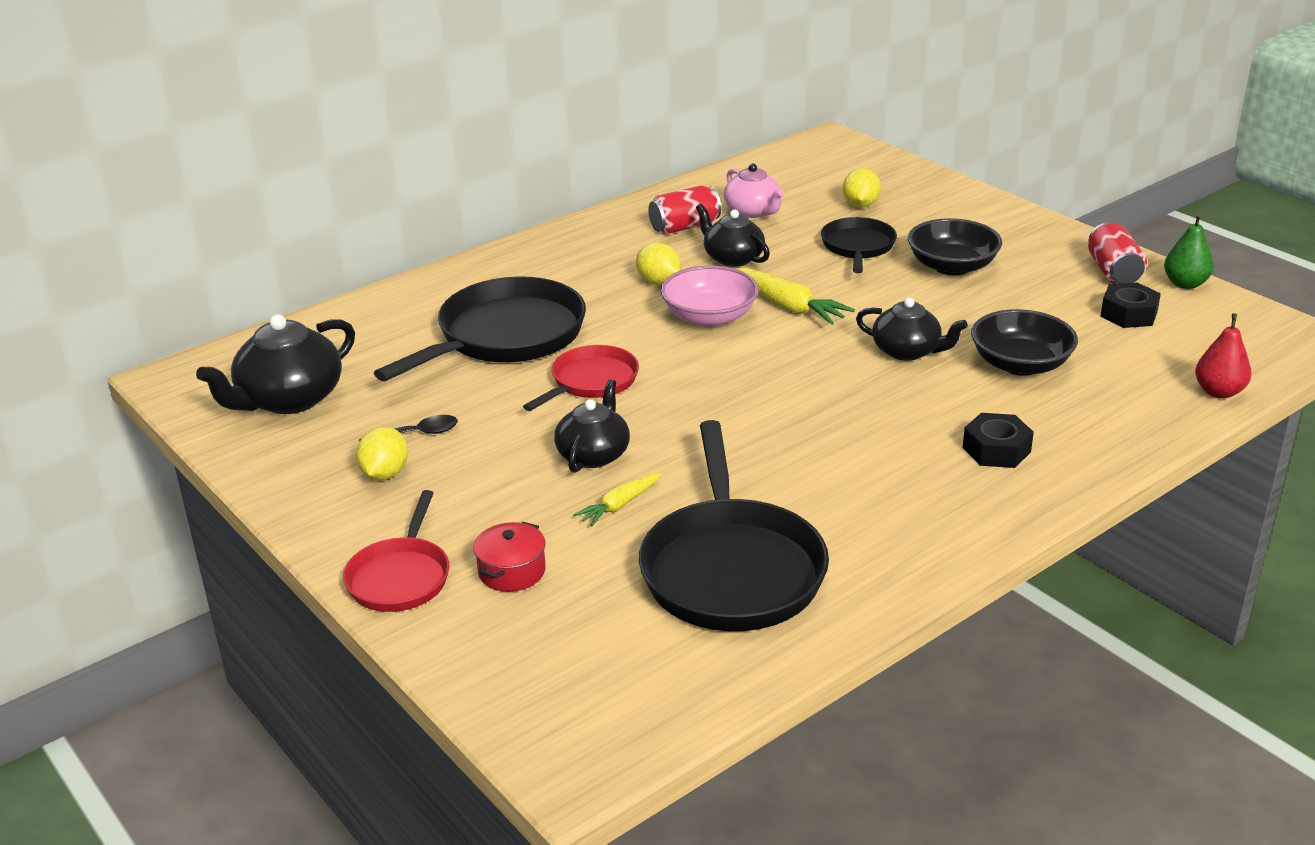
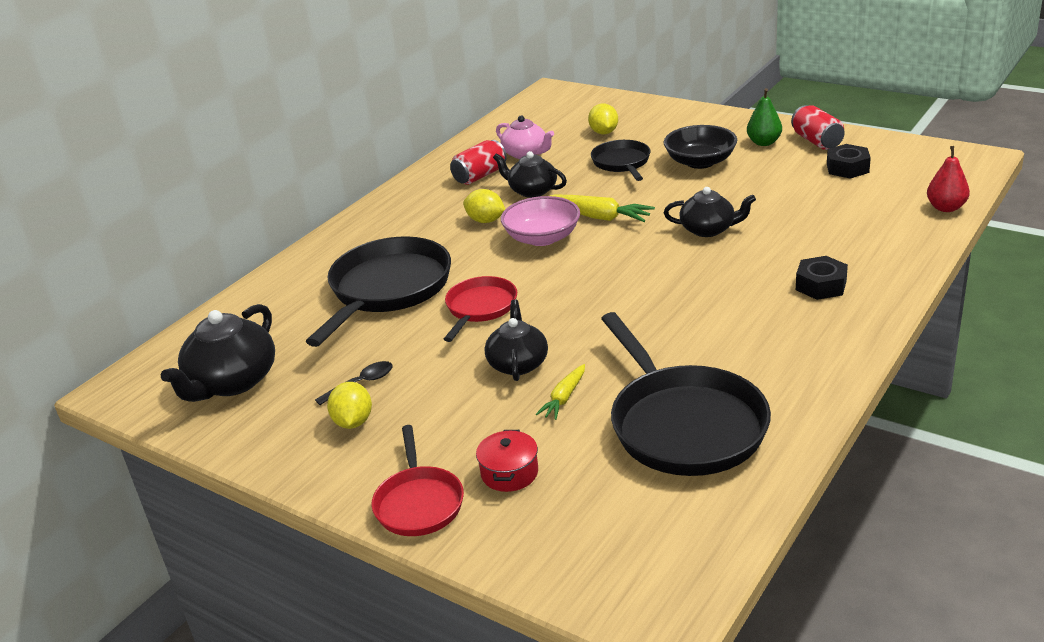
camera: 15 degrees left, 0 degrees up
(1020, 364) = (796, 220): black bowl -> none
(1185, 284) = (871, 139): green pear -> green pear (764, 143)

